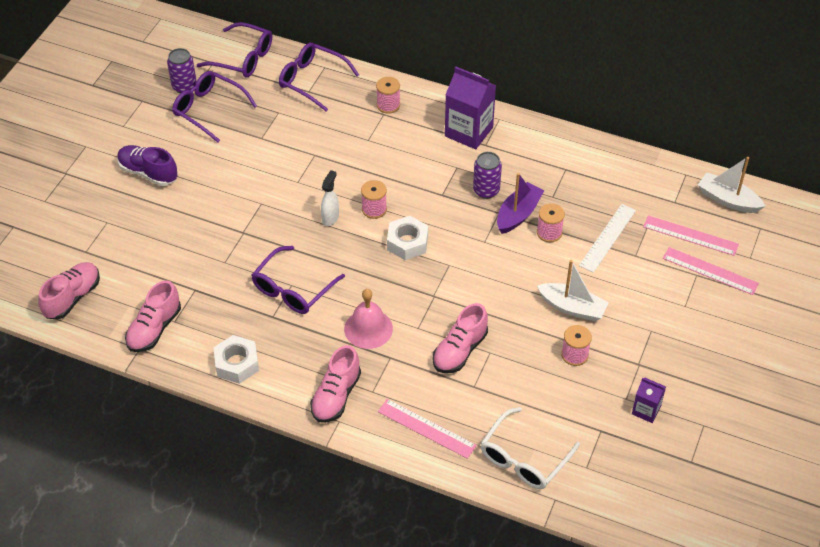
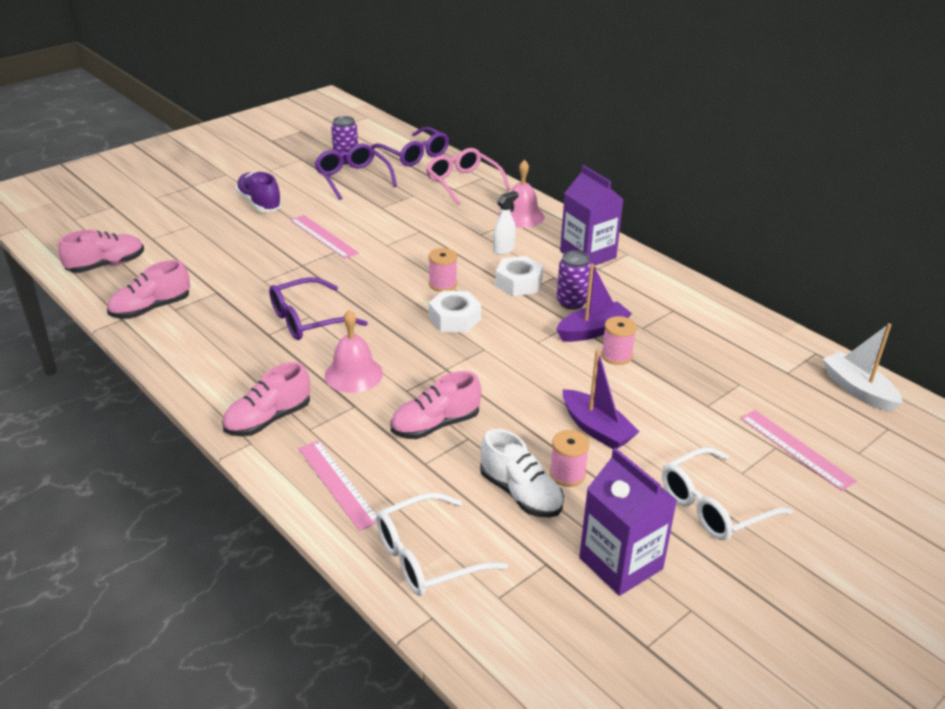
camera: 25 degrees right, 15 degrees down
(237, 364) = (197, 359): white nut -> white nut (518, 283)
(312, 80) = (463, 183): purple glasses -> pink glasses
(330, 218) = (394, 278): white spray bottle -> white spray bottle (504, 250)
(388, 105) = (521, 216): pink spool -> pink bell
(553, 384) = (520, 494): none -> white shoe
(572, 307) = (596, 429): white boat -> purple boat
(607, 237) = (683, 380): white ruler -> none
(646, 410) = (620, 563): purple carton -> purple carton, size x1.87
(680, 341) = (713, 506): none -> white glasses
(690, 236) = (789, 408): pink ruler -> pink ruler (323, 236)

